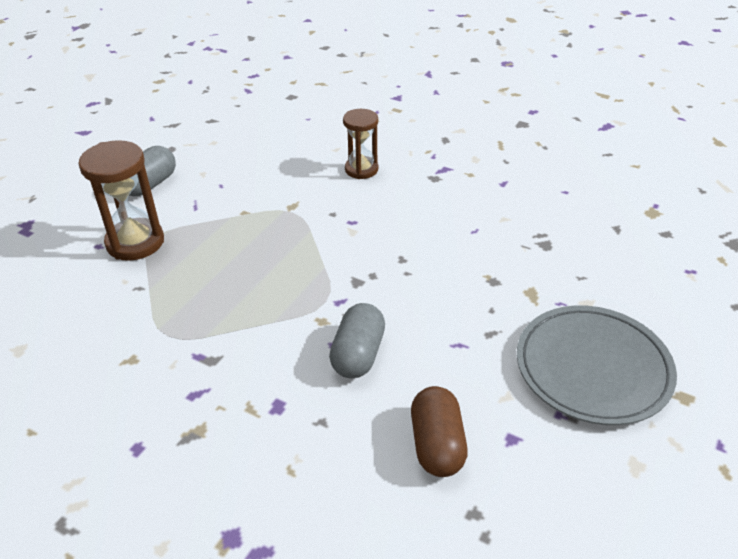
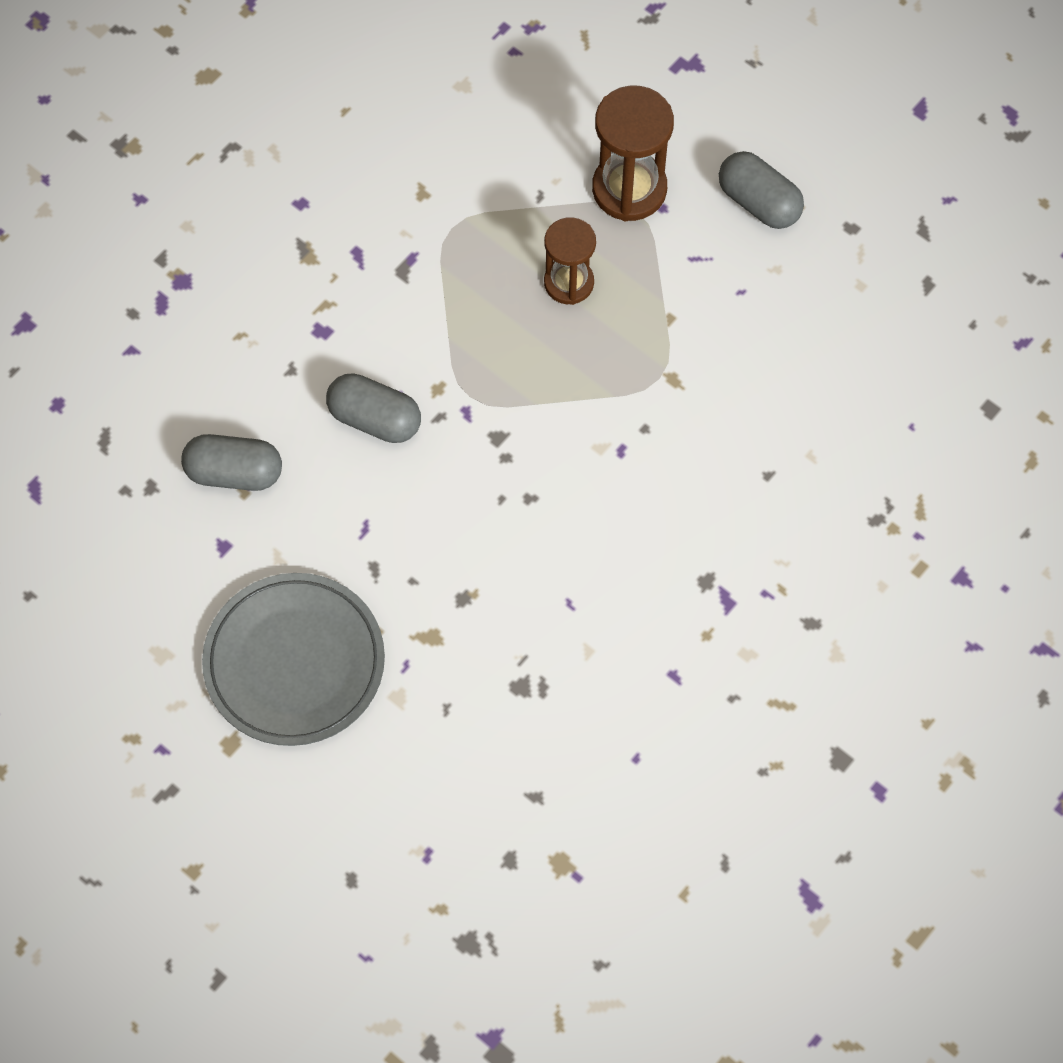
camera: 100 degrees right, 25 degrees up
(361, 169) = (747, 483): brown hourglass -> brown hourglass (569, 282)
(437, 445) = (234, 473): brown capsule -> grey capsule

